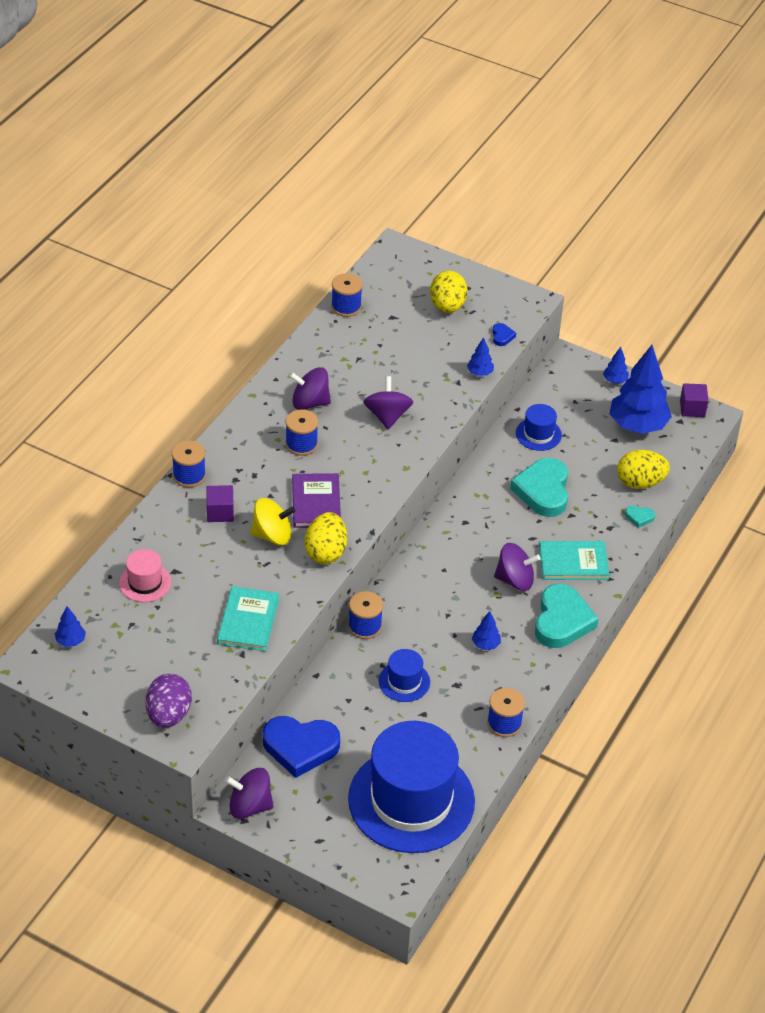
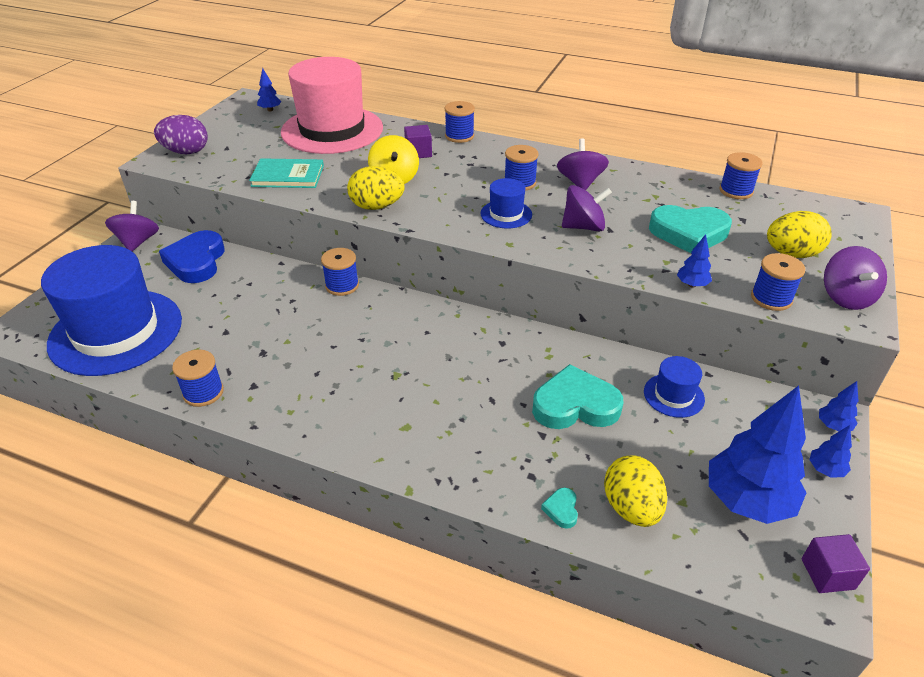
camera: 85 degrees right, 5 degrees down
(145, 582) = (332, 130): pink hat -> pink hat, size x2.34
(316, 503) = (442, 196): purple book -> none
(404, 681) = (269, 316): blue hat -> blue hat (506, 214)
(485, 644) = (319, 370): blue tree -> blue tree (833, 426)
(502, 336) = (771, 298): blue heart -> blue spool
(515, 580) = (420, 388): purple spinning top -> purple spinning top (846, 297)
(562, 621) = (359, 434): turquoise heart -> turquoise heart (689, 233)
(573, 562) = (459, 440): turquoise book -> none

